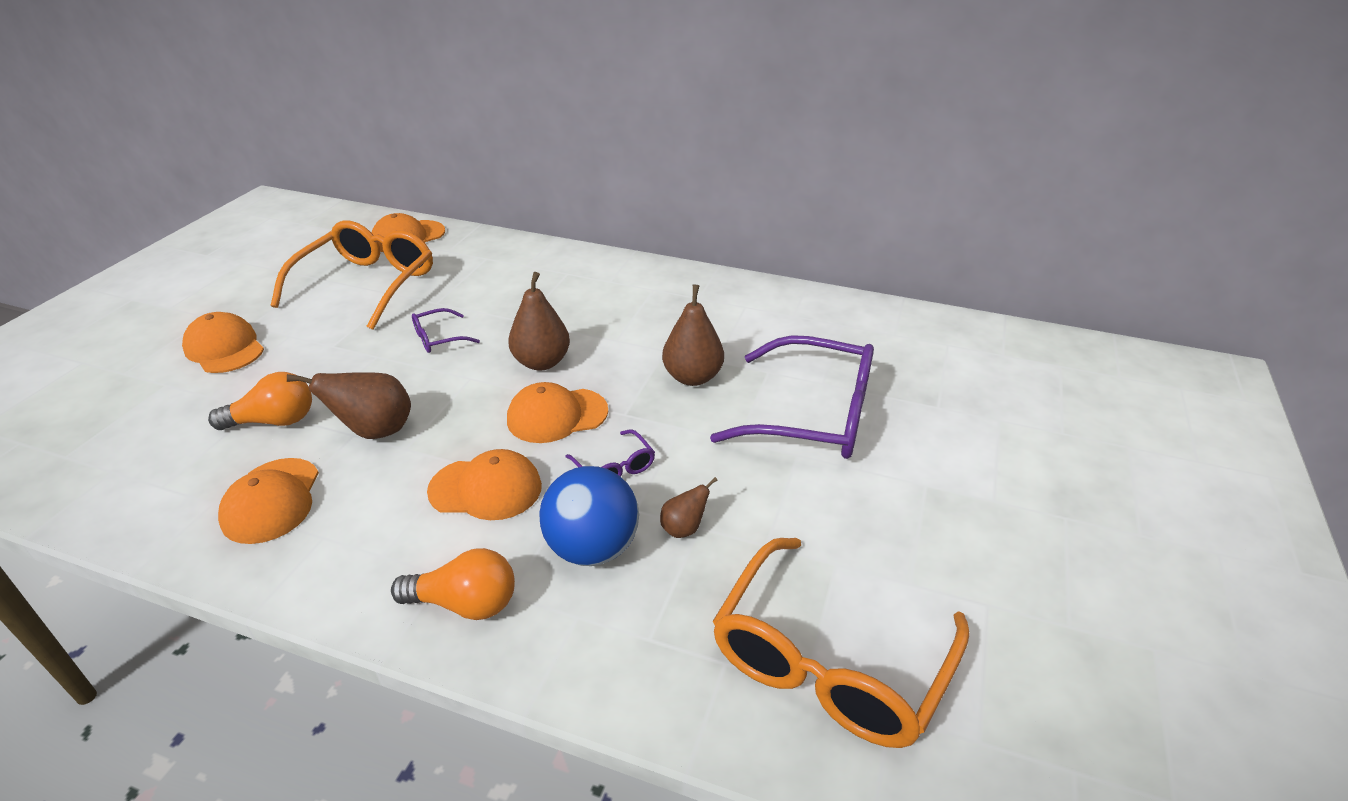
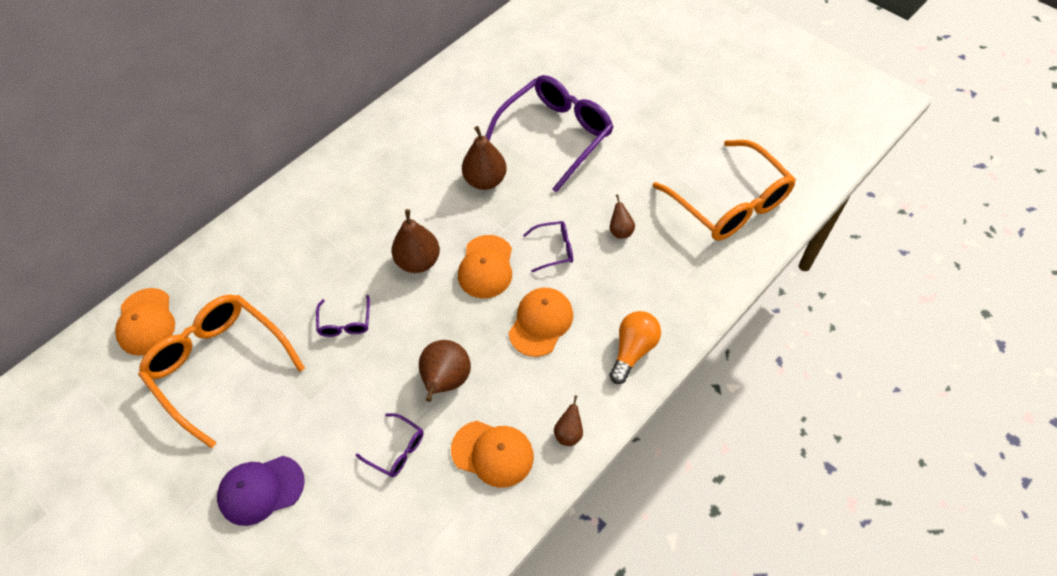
camera: 65 degrees left, 20 degrees up
(224, 348) = (261, 490): orange cap -> purple cap
(274, 421) = (397, 450): orange light bulb -> purple glasses
(307, 567) = (569, 433): none -> brown pear
(592, 548) = (617, 278): blue ball -> none

